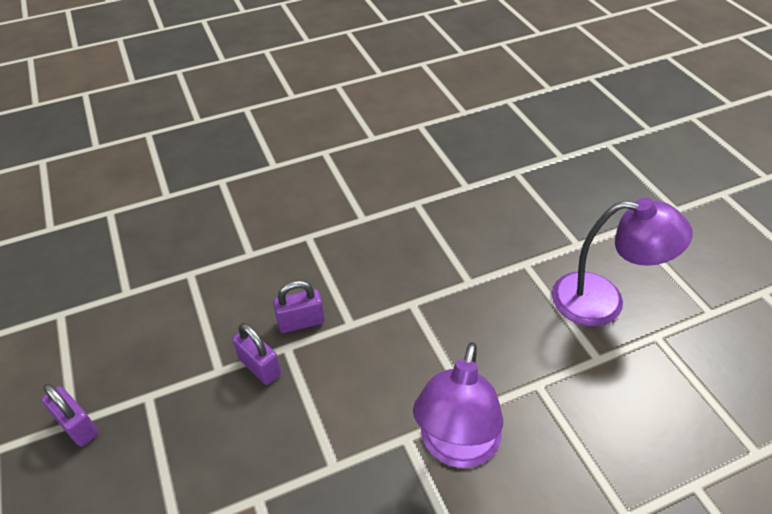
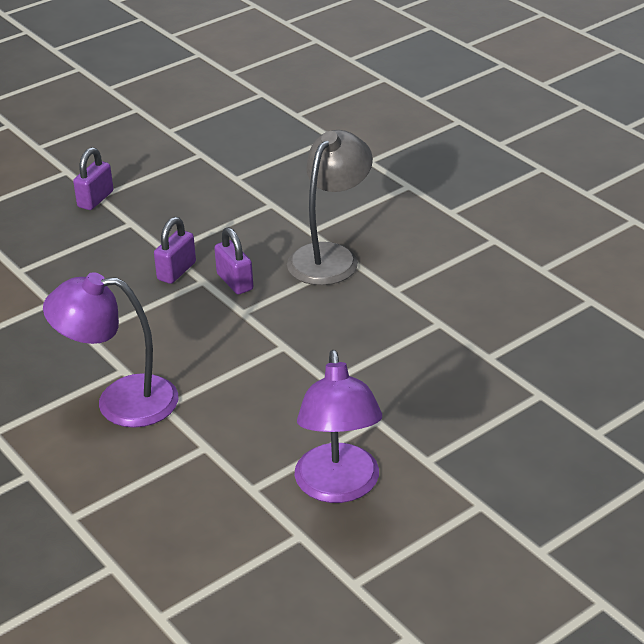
camera: 75 degrees right, 10 degrees down
(296, 248) = (330, 256): none -> grey lamp

